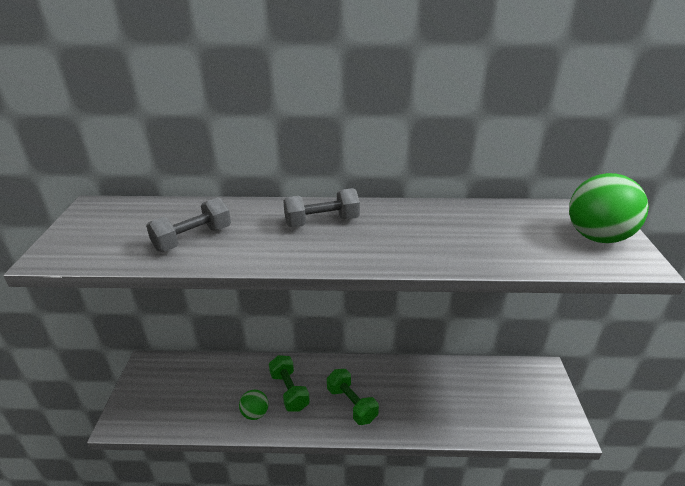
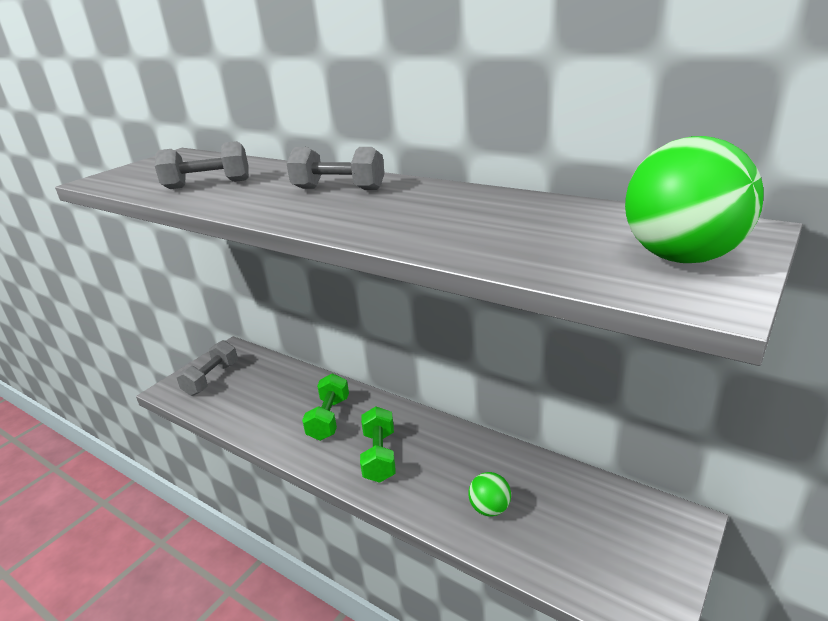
camera: 35 degrees right, 5 degrees down
(153, 397) = (211, 379): none -> grey dumbbell
(255, 413) = (279, 426): green ball -> green ball (490, 509)

